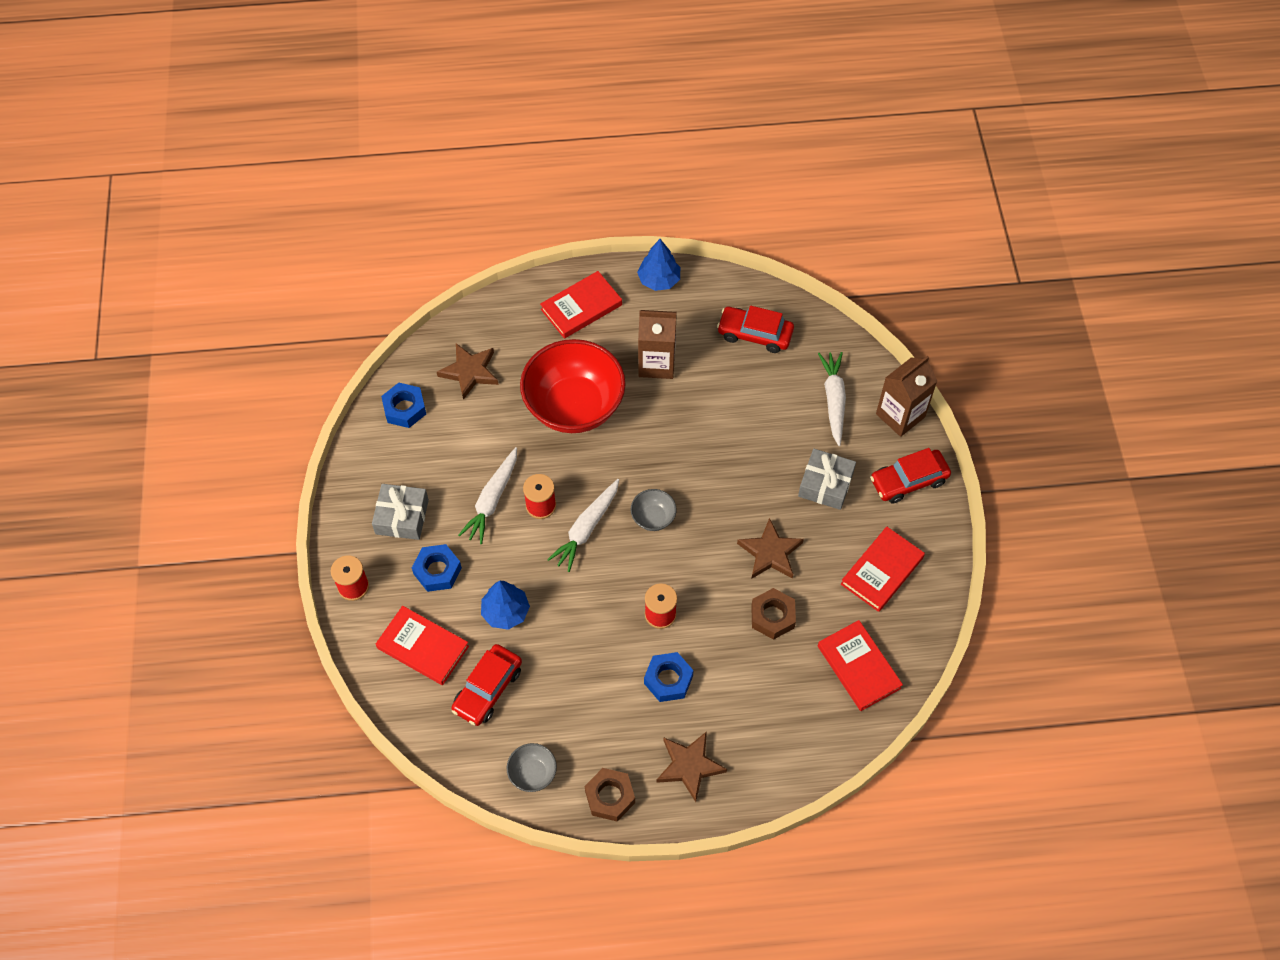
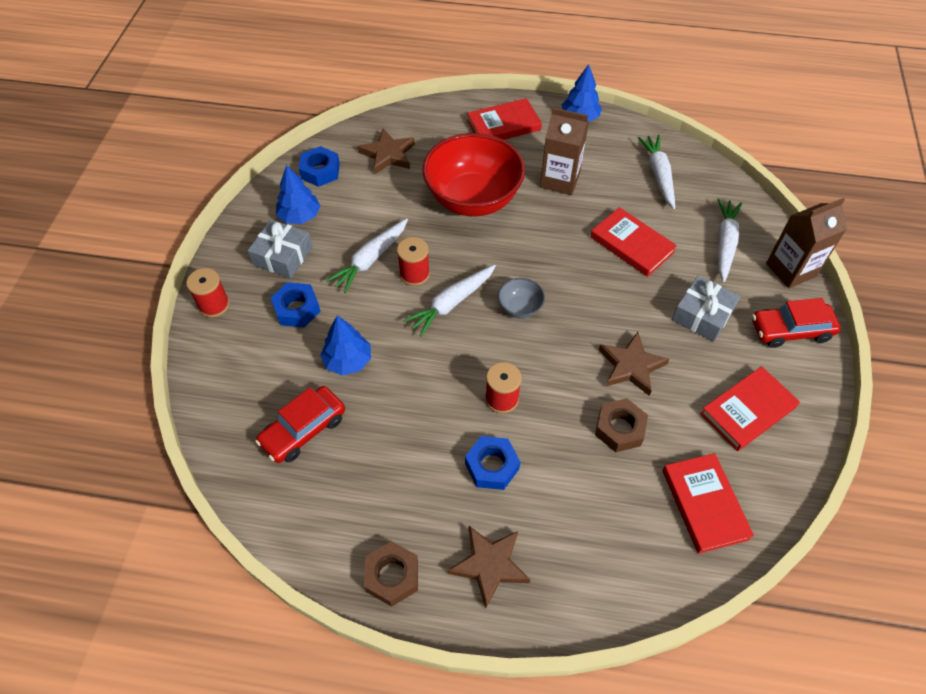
camera: 15 degrees right, 5 degrees down
(402, 467) = (300, 216): none -> blue tree
(423, 647) = (255, 374): red book -> red book (631, 245)
(532, 773) = (318, 528): grey bowl -> none
(755, 334) = (658, 175): red car -> white carrot

